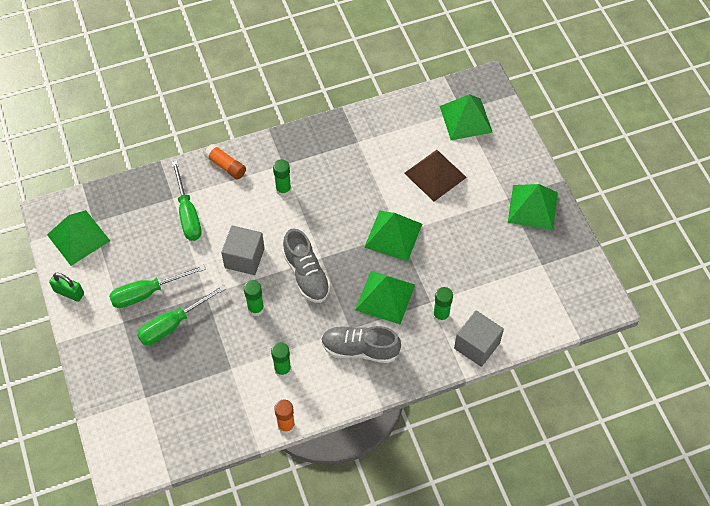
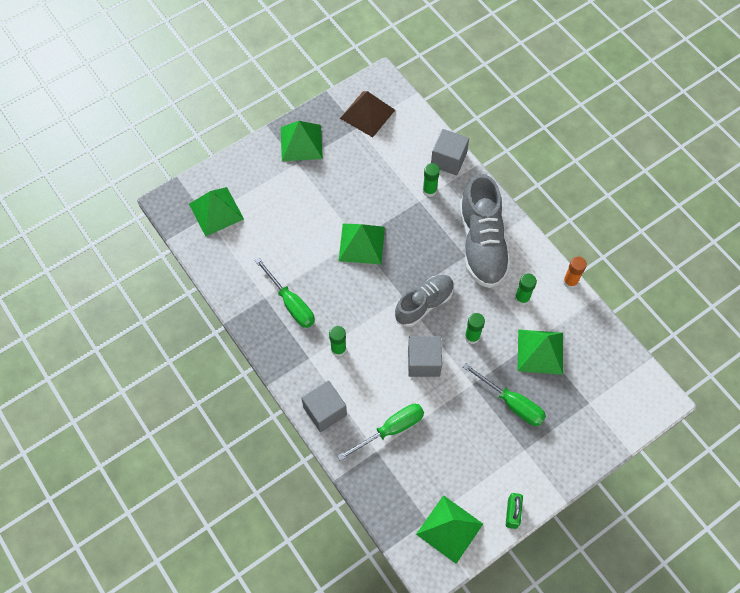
camera: 105 degrees left, 5 degrees up
(147, 293) = (488, 438): green screwdriver -> green screwdriver (291, 303)
(226, 166) = (325, 411): orange glue stick -> grey cube
(360, 349) = (482, 244): grey shoe -> grey shoe, size x1.56
(385, 297) = (426, 236): green pyramid -> green pyramid (540, 351)
(435, 175) = (287, 224): brown pyramid -> brown pyramid (367, 114)

